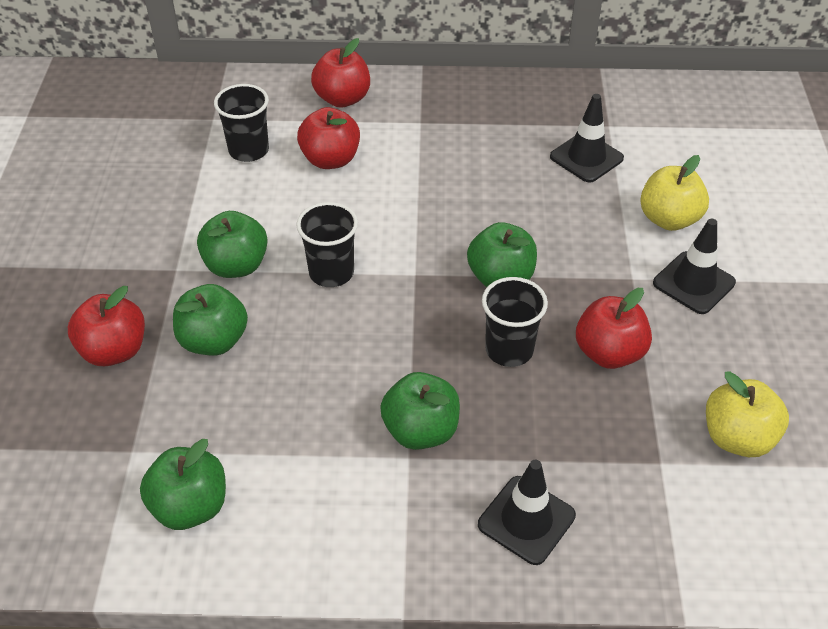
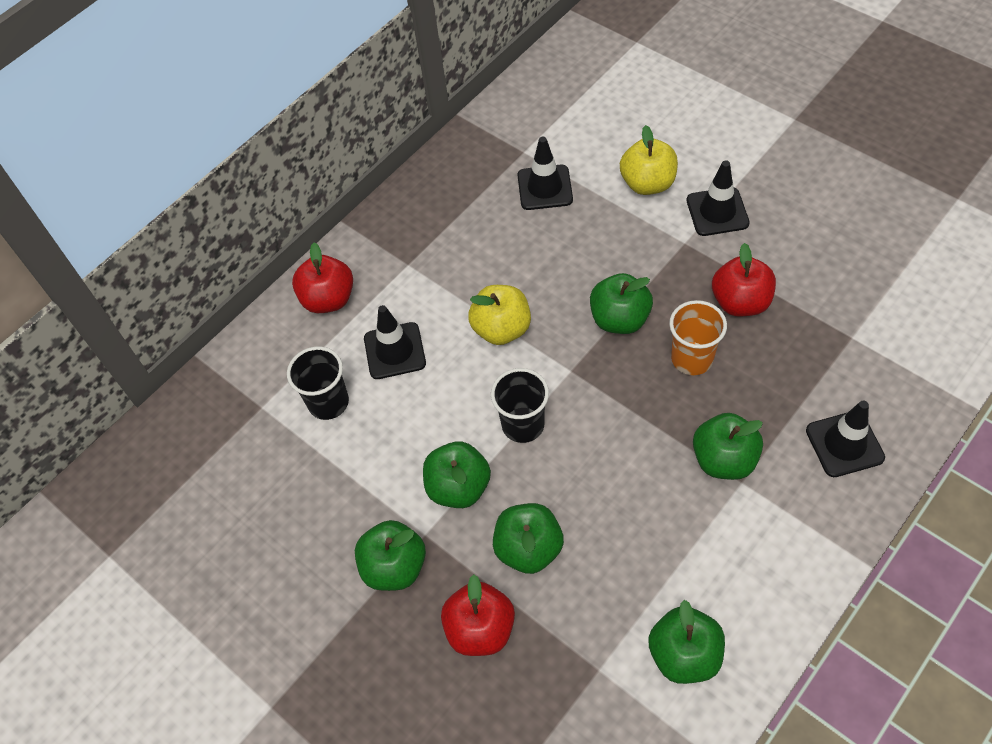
camera: 45 degrees left, 10 degrees up
(132, 268) = (394, 567): none -> green apple
(330, 160) = (394, 351): red apple -> black traffic cone
(509, 350) = (692, 358): black cup -> orange cup
(737, 437) = (862, 282): yellow apple -> yellow apple (501, 329)

